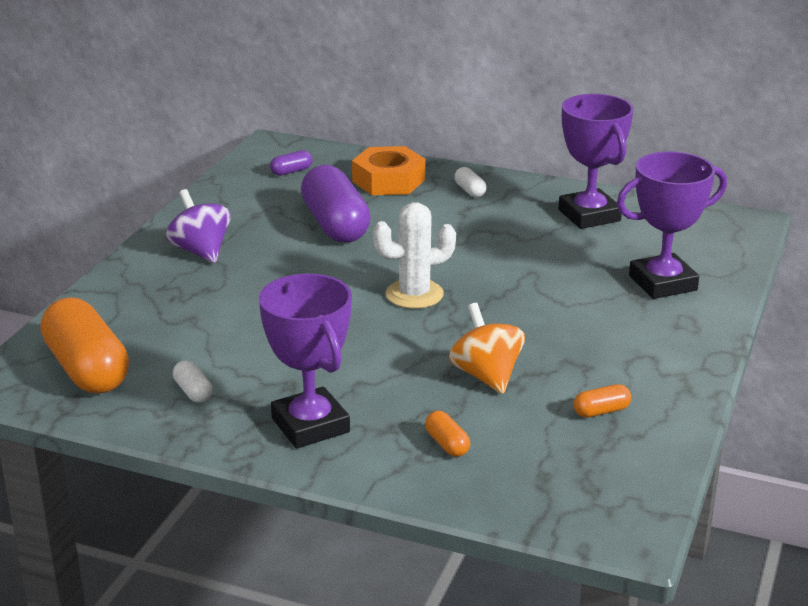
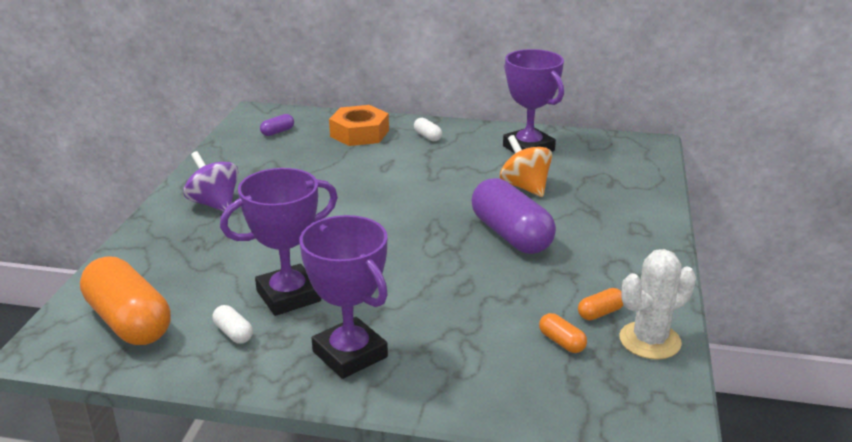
camera: 10 degrees left, 0 degrees up
(335, 225) = (325, 172): purple capsule -> purple capsule (510, 235)
(414, 294) = (408, 225): white cactus -> white cactus (650, 341)
(447, 444) = (478, 359): orange capsule -> orange capsule (561, 342)
(486, 375) = (491, 291): orange spinning top -> orange spinning top (525, 187)
(662, 283) = (606, 197): purple trophy -> purple trophy (288, 296)

